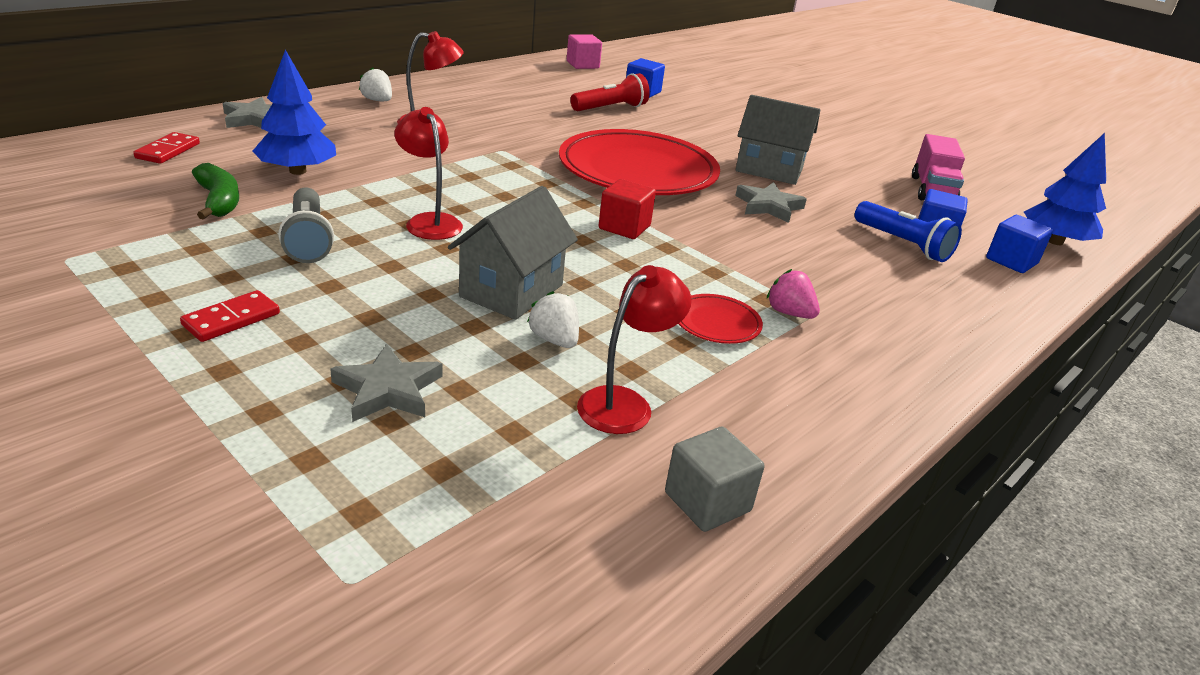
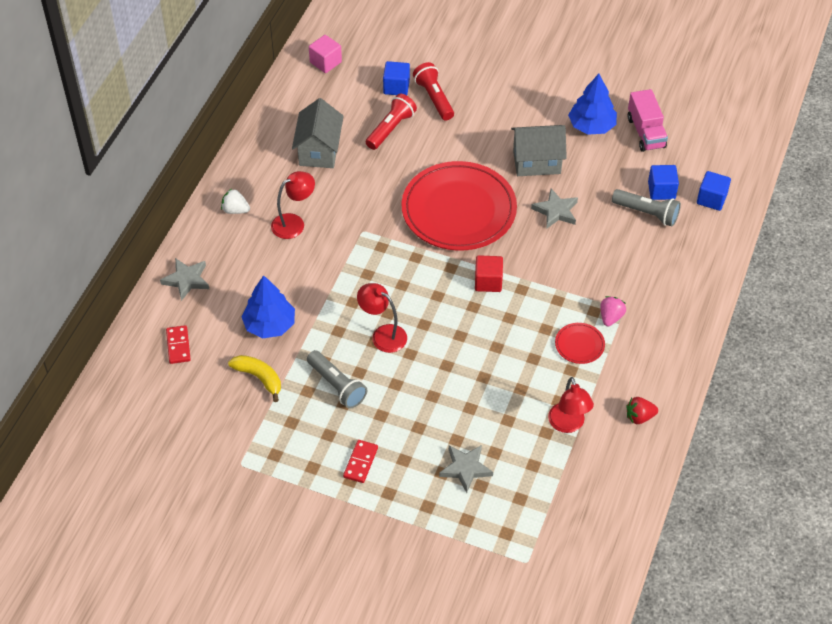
camera: 20 degrees left, 20 degrees up
(219, 201) = (259, 378): green banana -> yellow banana
(511, 291) = (468, 372): grey house -> grey house (319, 151)
(554, 340) = (512, 399): white strawberry -> none
(625, 403) = (568, 425): red lamp -> red lamp turned 150 degrees clockwise
(678, 107) = (434, 98): none -> red flashlight
(707, 502) = (629, 463): grey cube -> none
(770, 442) = (639, 417): none -> red strawberry
(789, 313) = (610, 317): pink strawberry -> pink strawberry turned 90 degrees clockwise
(903, 244) = (647, 213): blue flashlight -> grey flashlight
(1055, 241) = (732, 160): blue tree -> blue tree (591, 126)

